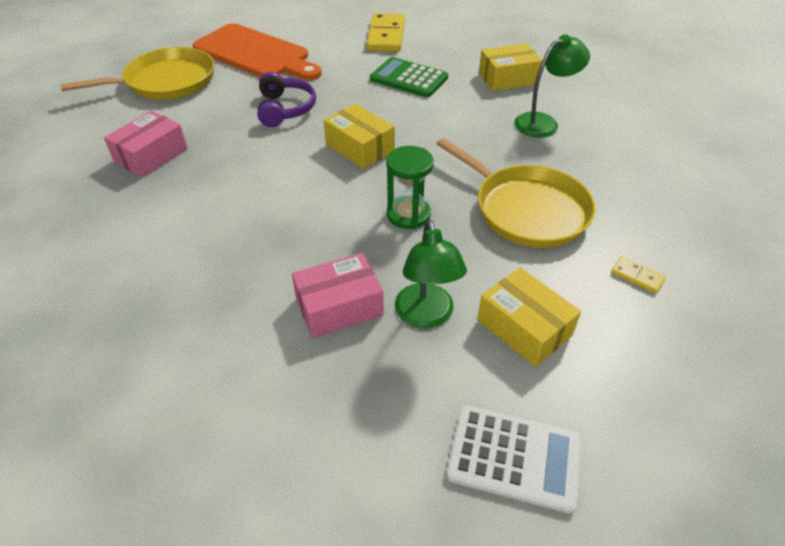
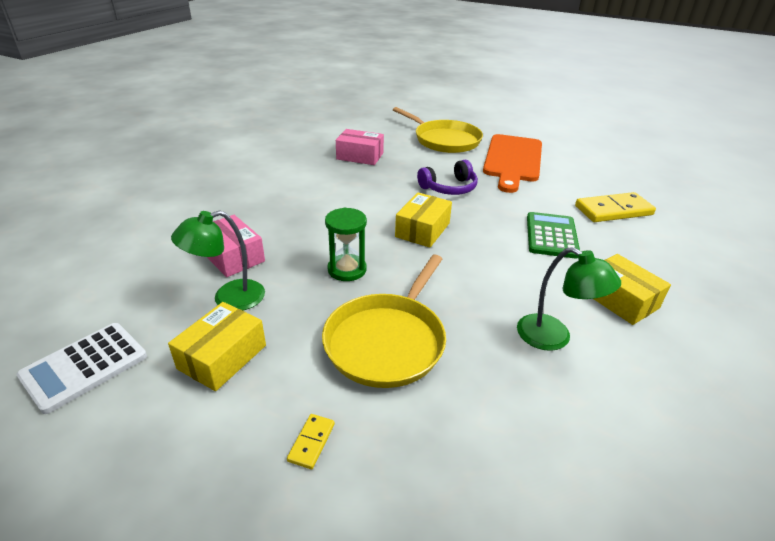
camera: 70 degrees right, 10 degrees down
(514, 458) = (84, 366): white calculator -> white calculator turned 45 degrees clockwise

